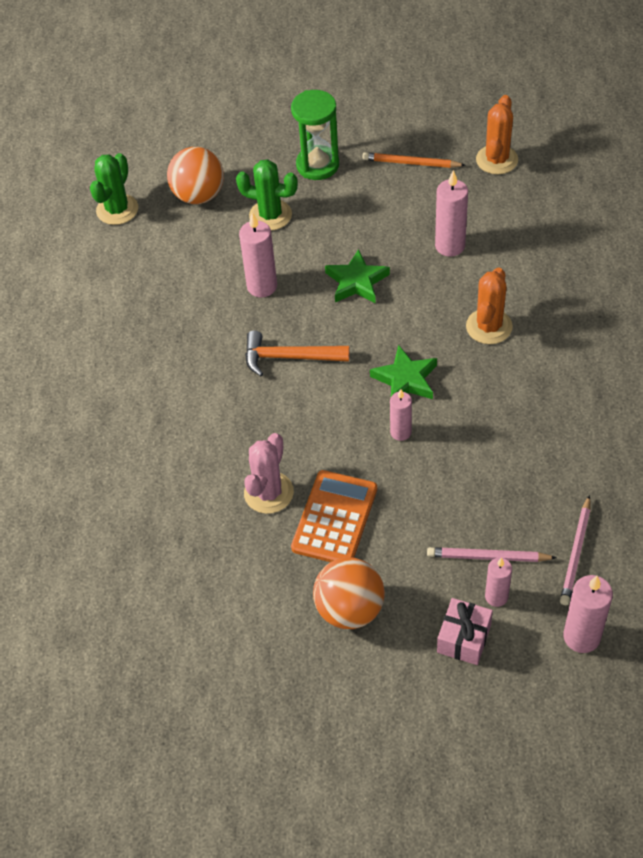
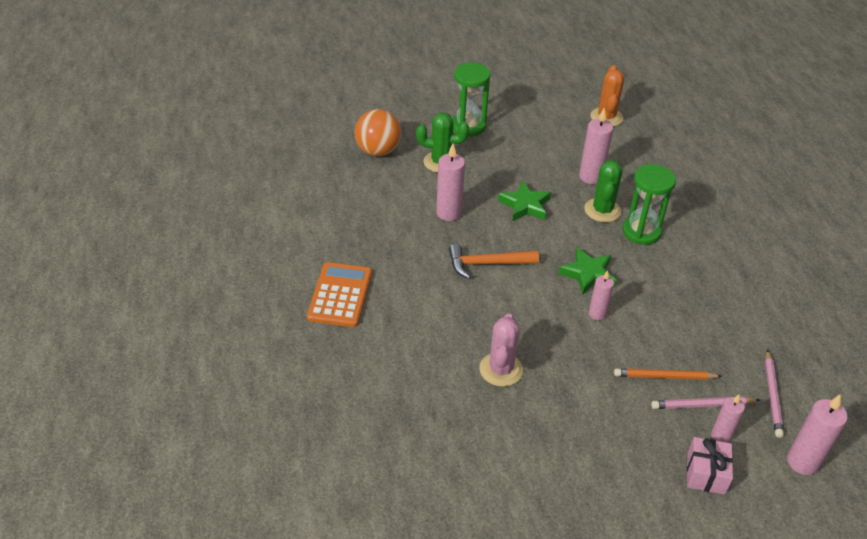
camera: 15 degrees left, 10 degrees down
(117, 210) = (312, 164): green cactus -> green cactus (602, 210)
(334, 518) = (563, 385): orange calculator -> orange calculator (340, 295)
(349, 609) = (600, 459): orange ball -> none
(411, 163) = (541, 122): orange pencil -> orange pencil (664, 376)
(489, 326) = (641, 231): orange cactus -> green hourglass

